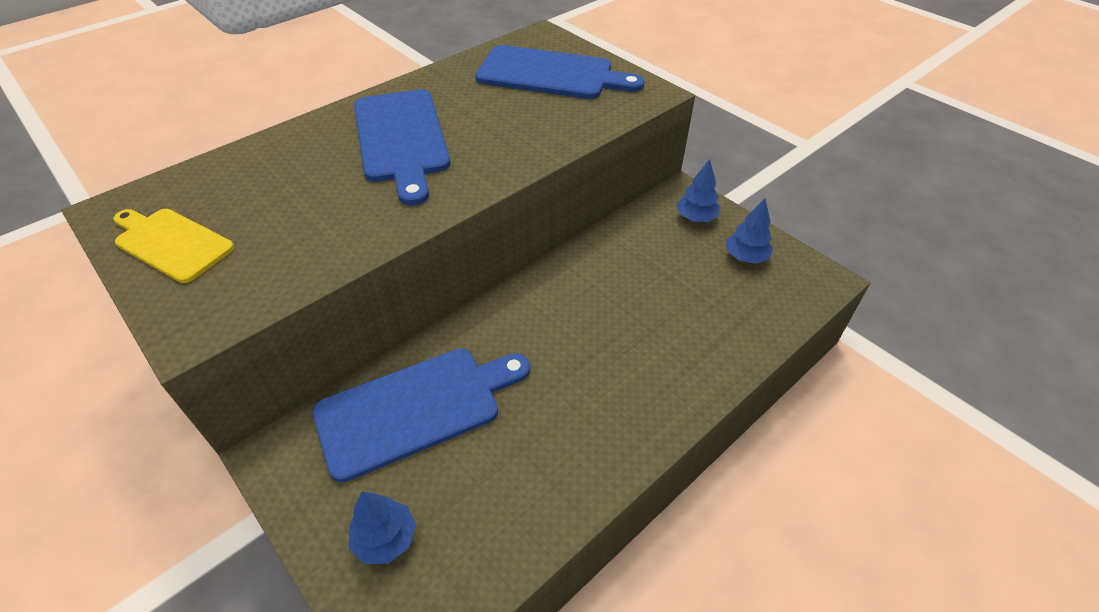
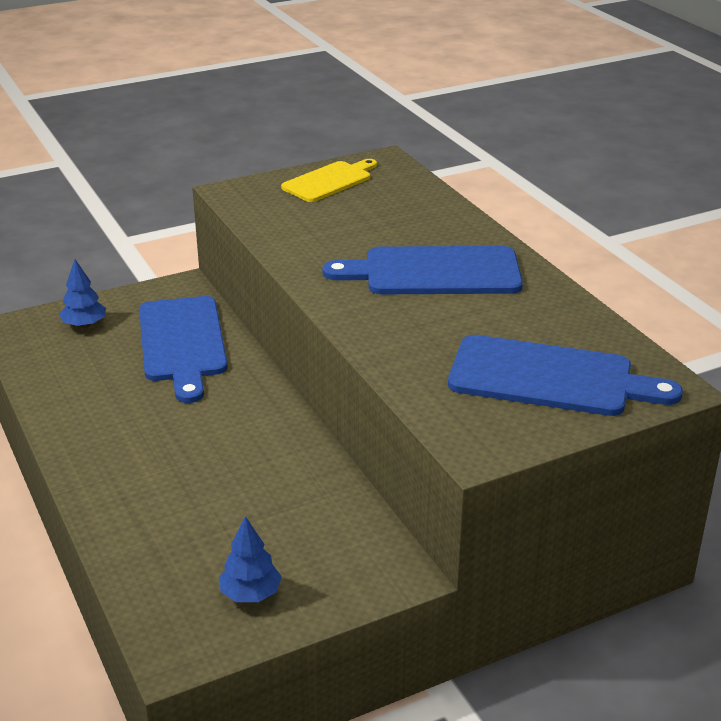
camera: 105 degrees right, 15 degrees down
(551, 74) = (549, 378): blue cutting board -> blue cutting board turned 105 degrees counterclockwise
(696, 218) = (344, 571): blue tree -> none

